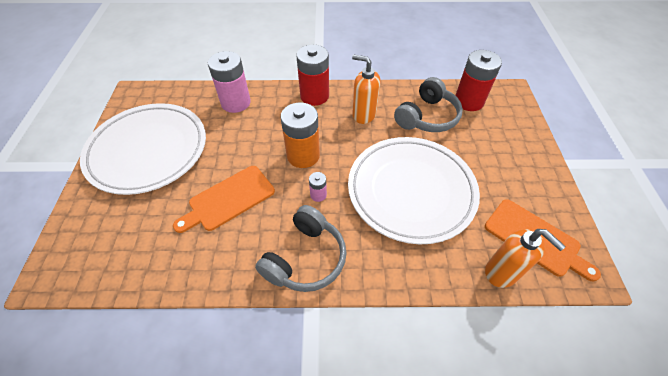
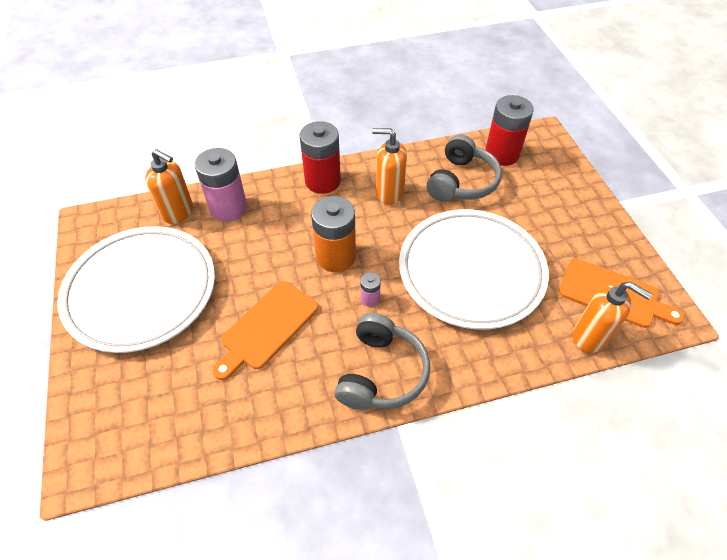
camera: 15 degrees left, 0 degrees up
(198, 99) = (178, 212): none -> orange soap dispenser

